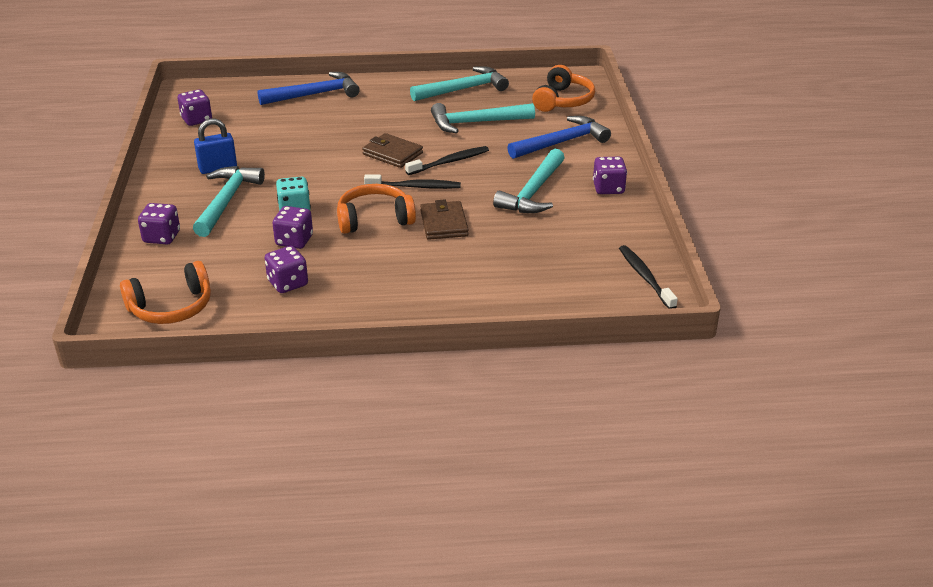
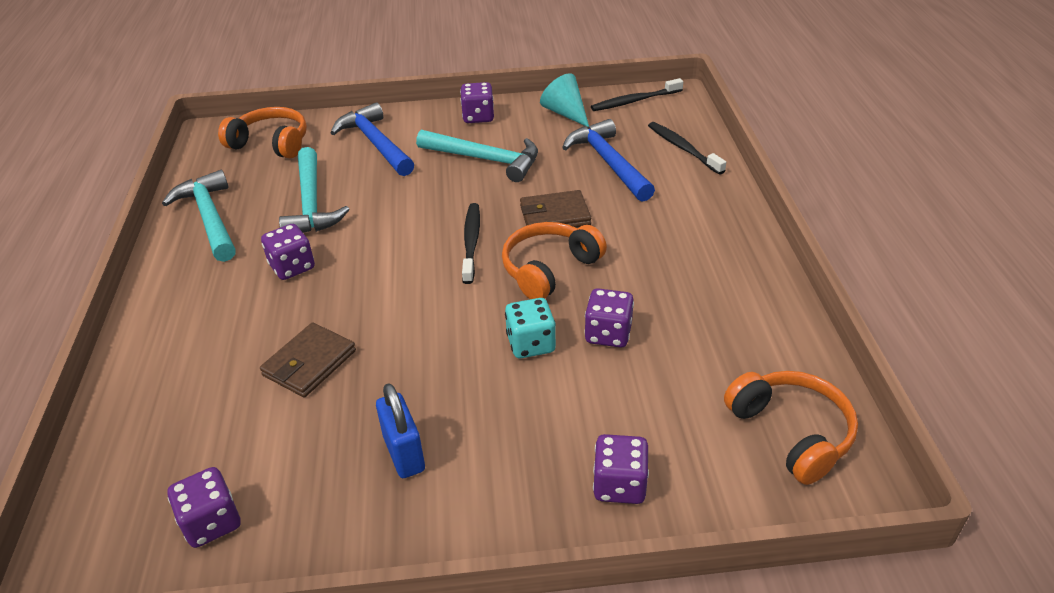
camera: 90 degrees left, 5 degrees up
(226, 201) = (509, 423): turquoise hammer -> none
(288, 283) = (705, 327): purple dice -> purple dice (292, 267)
(314, 94) = (166, 368): blue hammer -> blue hammer (608, 163)
(374, 219) = (549, 269): orange headphones -> orange headphones turned 60 degrees clockwise
(392, 154) = (383, 267): brown wallet -> brown wallet (309, 363)
(449, 162) = (411, 219): black toothbrush -> black toothbrush (683, 148)
(617, 234) = (565, 113): none -> turquoise cone

